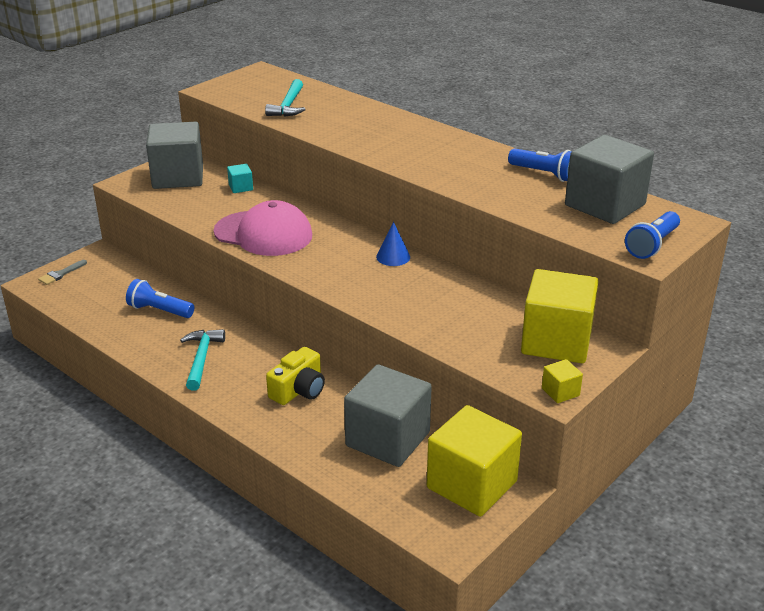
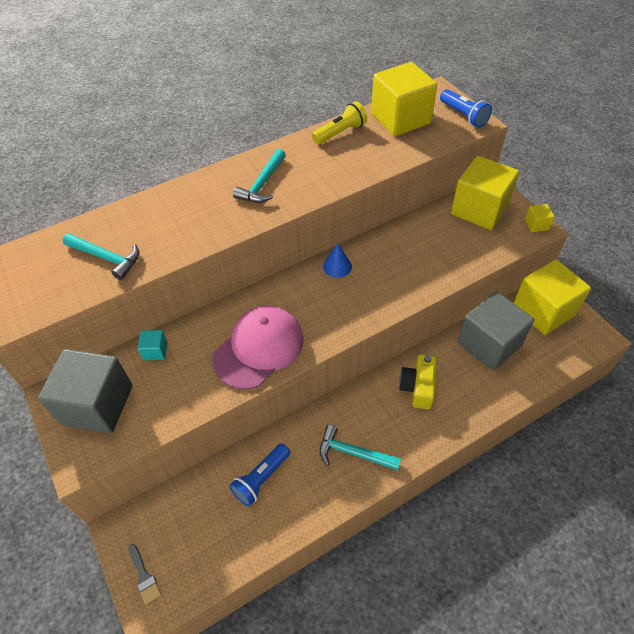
camera: 70 degrees left, 20 degrees up
(299, 390) = (418, 387): yellow camera -> yellow camera turned 135 degrees counterclockwise
(426, 149) = (262, 184): none -> turquoise hammer
(544, 174) = (340, 133): blue flashlight -> yellow flashlight
(605, 205) = (400, 119): grey cube -> yellow cube

